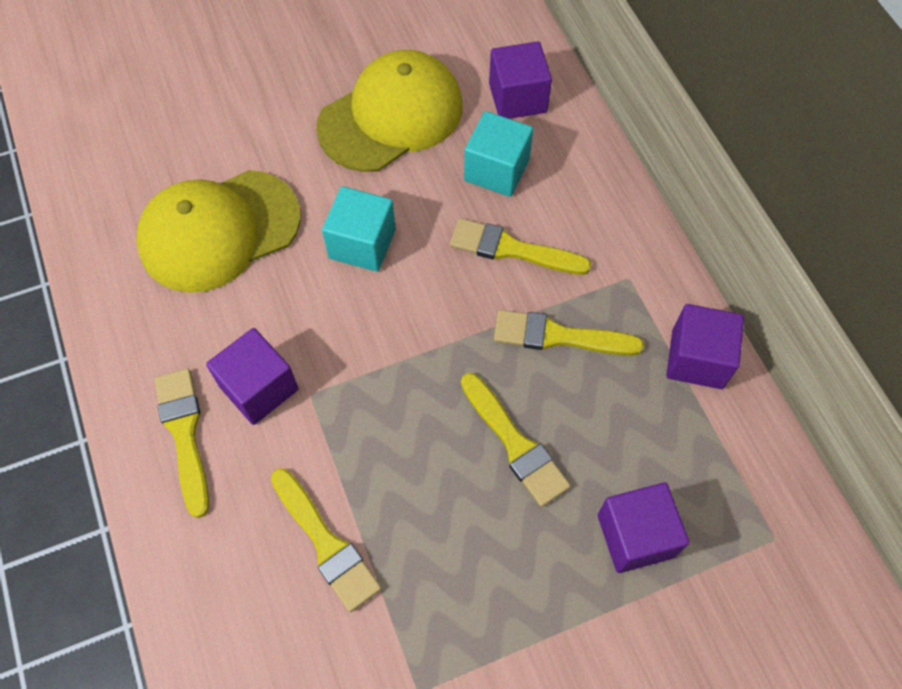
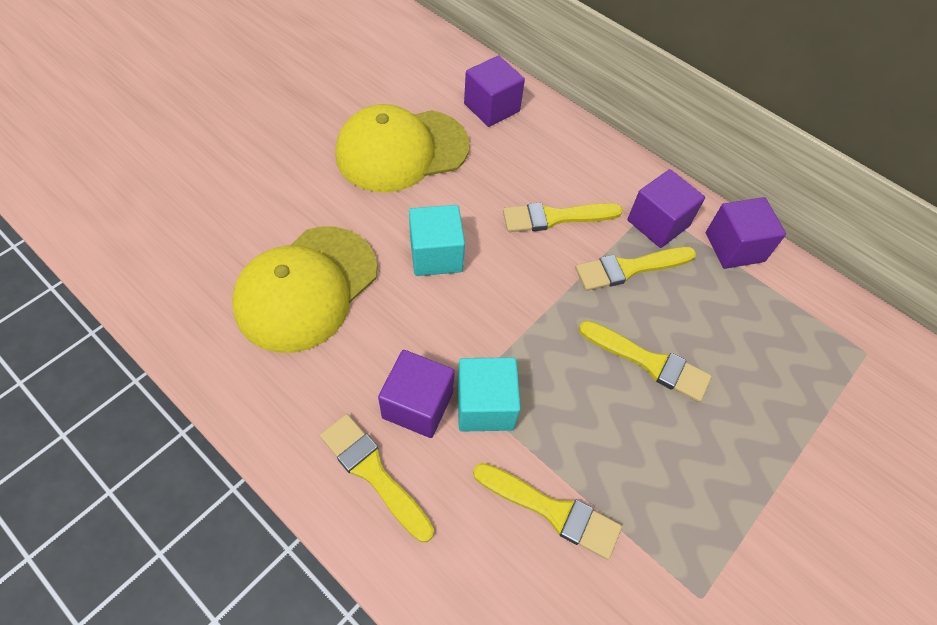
camera: 30 degrees left, 5 degrees down
(391, 116) = (401, 150): yellow cap -> yellow cap turned 135 degrees counterclockwise
(496, 170) = (508, 164): turquoise cube -> turquoise cube (485, 405)
(635, 535) = (777, 393): purple cube -> purple cube (658, 223)

